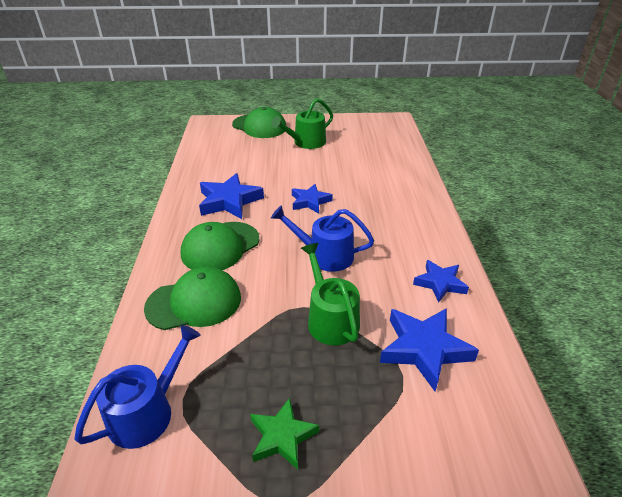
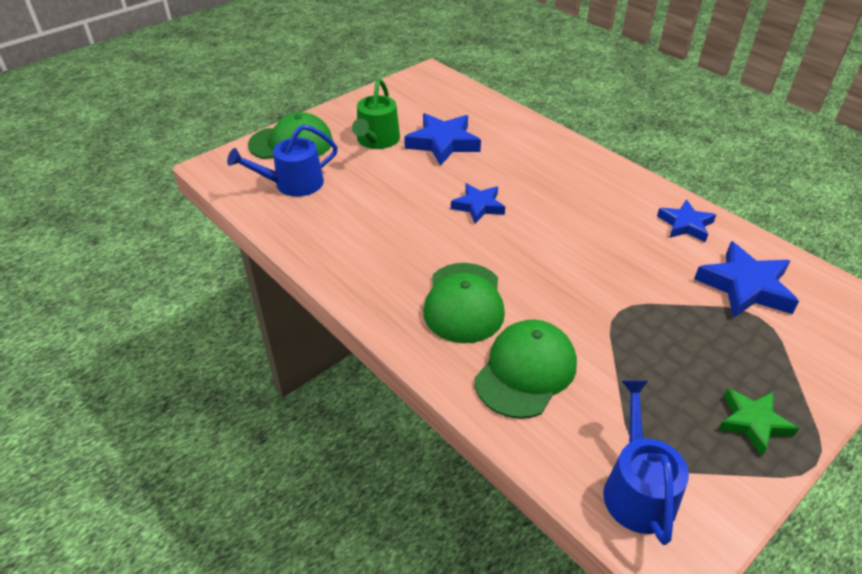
camera: 40 degrees left, 5 degrees up
(229, 201) = (396, 249): blue star -> blue star (443, 143)
(325, 255) = (569, 253): blue watering can -> blue watering can (293, 184)
(330, 319) = (654, 307): green watering can -> none

